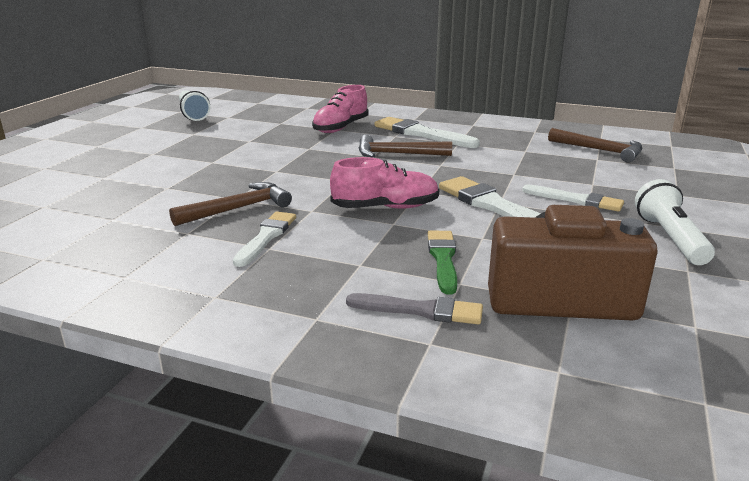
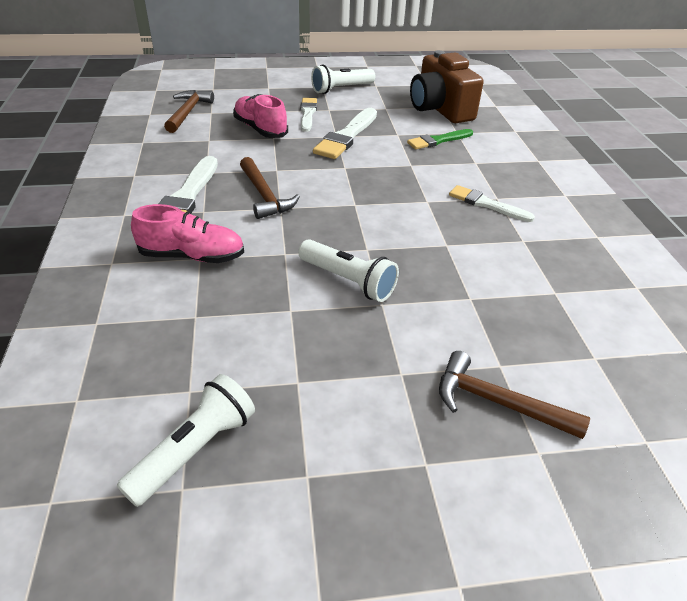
camera: 120 degrees left, 15 degrees up
(238, 209) = (463, 235): brown hammer -> brown hammer (498, 402)
(250, 158) = (348, 281): none -> white flashlight
(266, 237) = (486, 204): white brush -> white brush turned 45 degrees clockwise
(385, 207) = (389, 173): pink shoe -> pink shoe (260, 129)
(420, 310) = (495, 137): grey brush -> none

